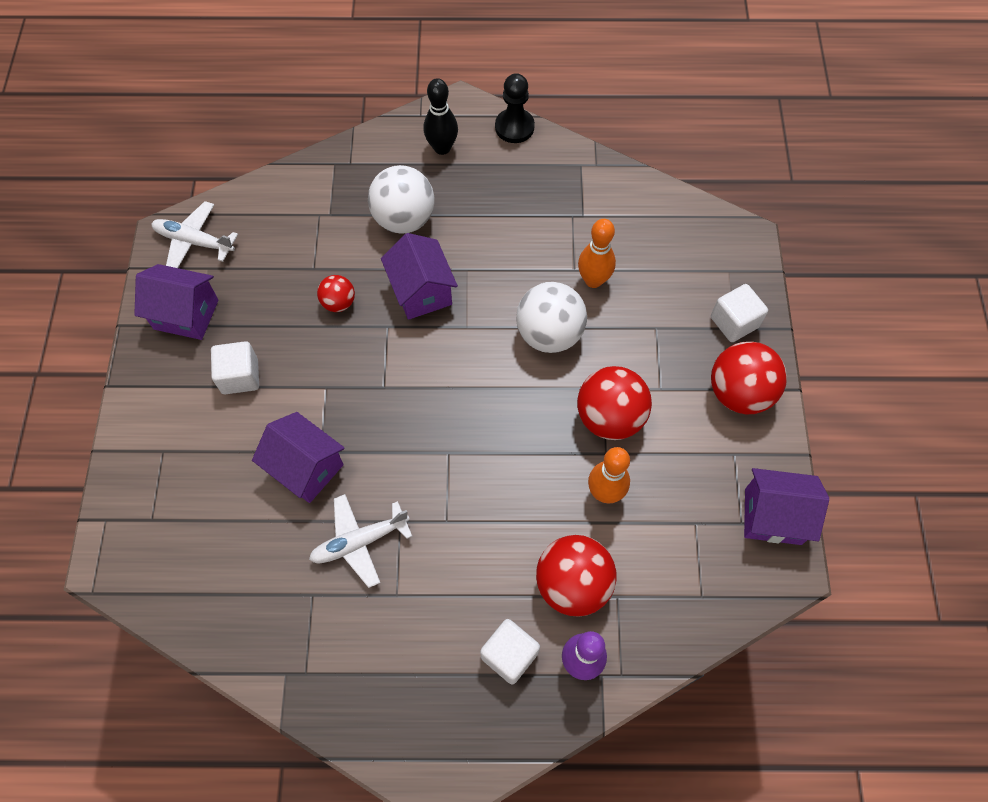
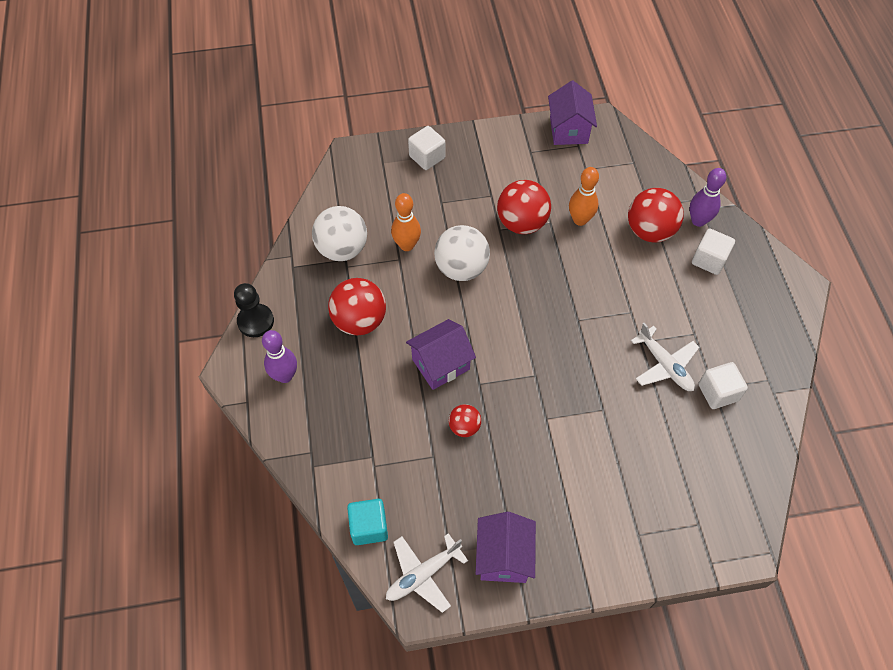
camera: 100 degrees left, 5 degrees down
(194, 241) = (423, 575): white plane -> white plane turned 45 degrees clockwise
(240, 376) = (553, 490): white cube -> white cube (718, 392)
(256, 203) = (369, 527): none -> turquoise cube
(306, 468) = (619, 416): purple house -> none
(404, 219) = (368, 392): white ball -> white ball (342, 249)
(442, 148) = (285, 376): black bowling pin -> purple bowling pin
(739, 392) = (483, 151): red ball -> red ball (359, 321)

